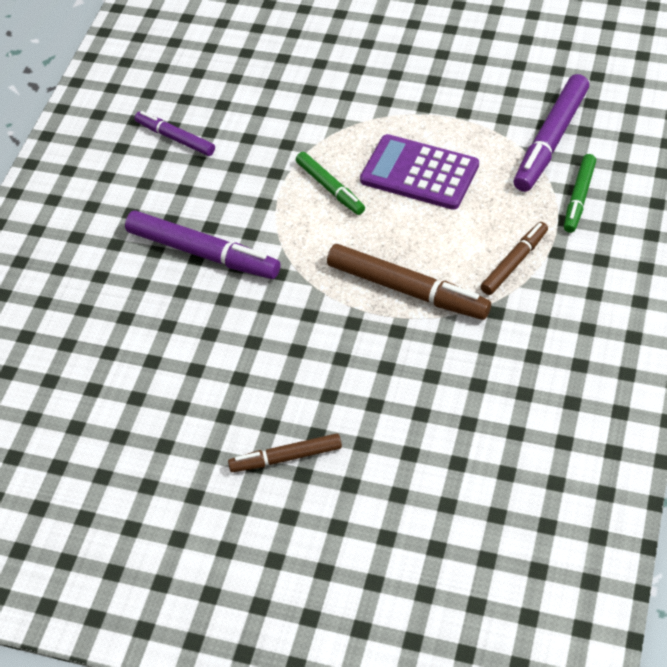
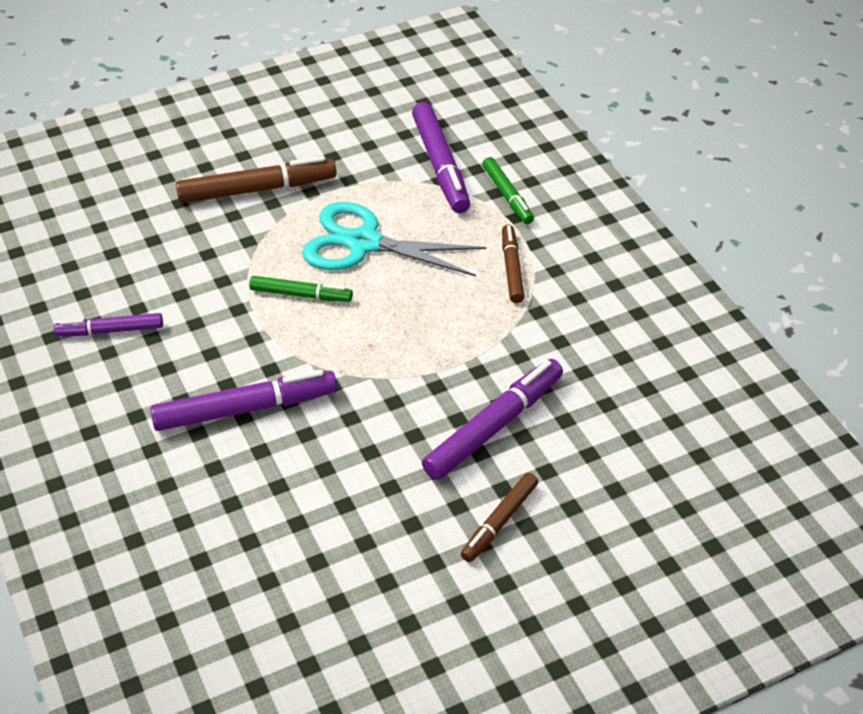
camera: 45 degrees left, 5 degrees down
(361, 382) = (494, 426): none -> purple marker
(407, 290) = (453, 336): brown marker -> brown marker (257, 189)
(419, 173) = (363, 243): purple calculator -> turquoise scissors

